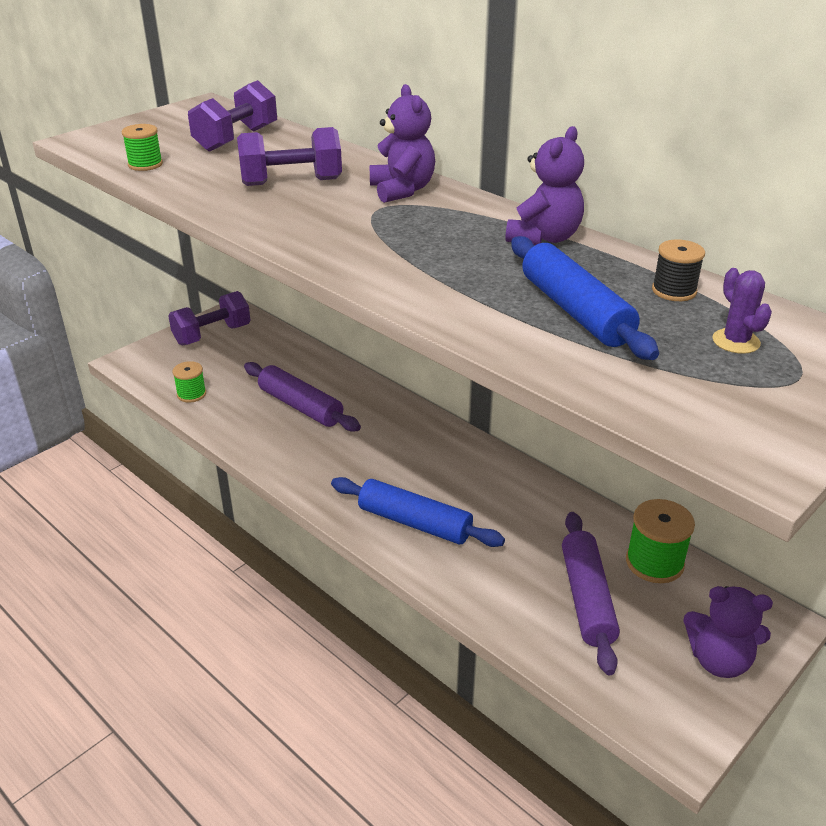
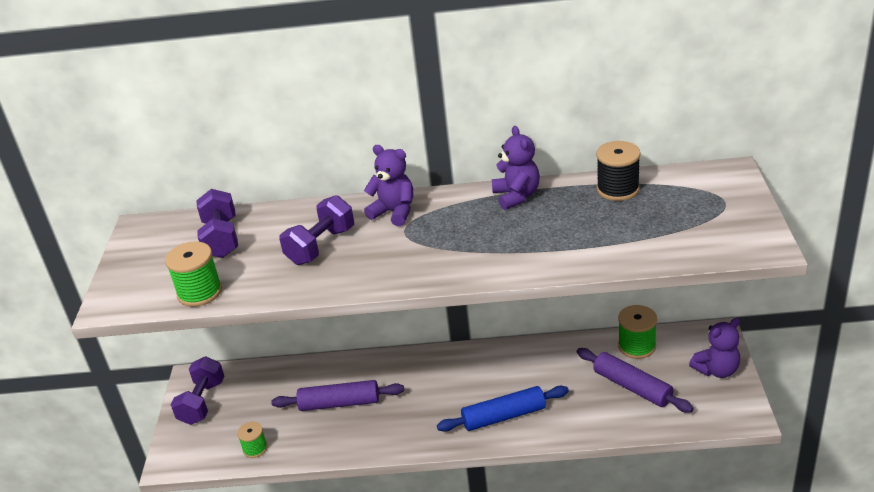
camera: 40 degrees left, 0 degrees up
(145, 164) = (200, 292): green spool -> green spool, size x1.58
(575, 311) = (597, 227): blue rolling pin -> none
(674, 291) = (618, 189): black spool -> black spool, size x1.58
(736, 341) = (679, 199): purple cactus -> none

